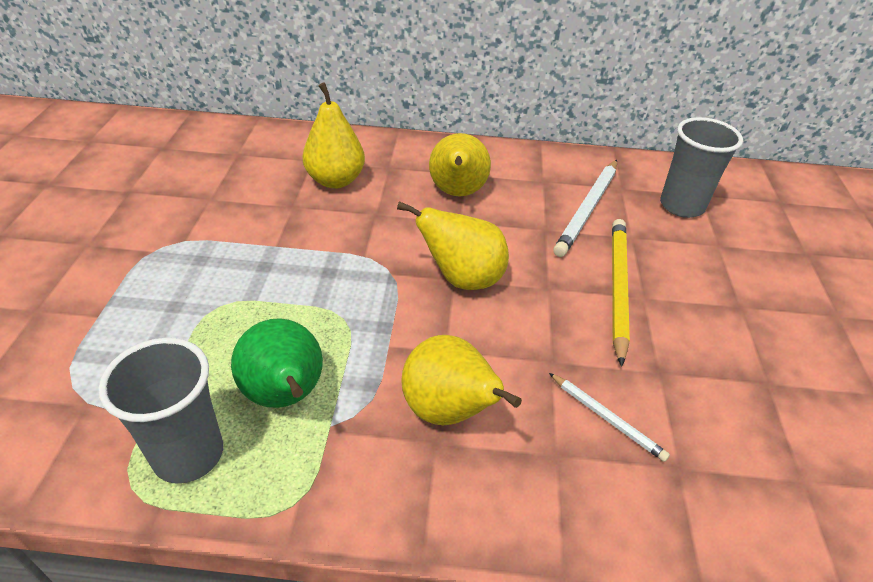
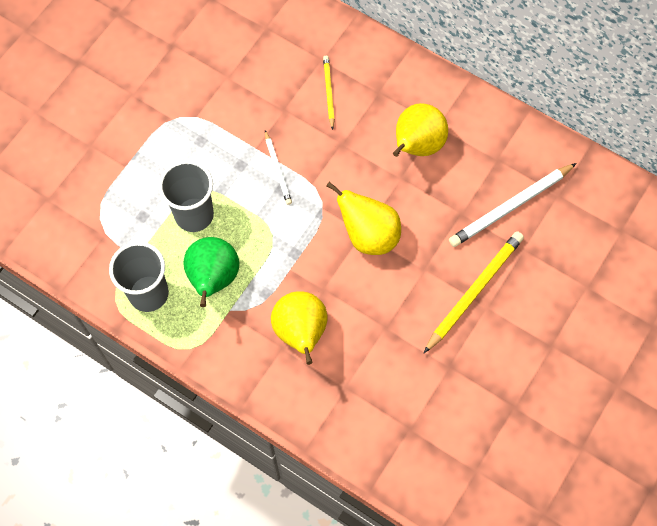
camera: 30 degrees right, 25 degrees up
(335, 180) = (329, 92): yellow pear -> yellow pencil
(606, 418) = (391, 380): white pencil -> white pencil (277, 169)
(681, 206) = (593, 236): grey cup -> grey cup (194, 215)

